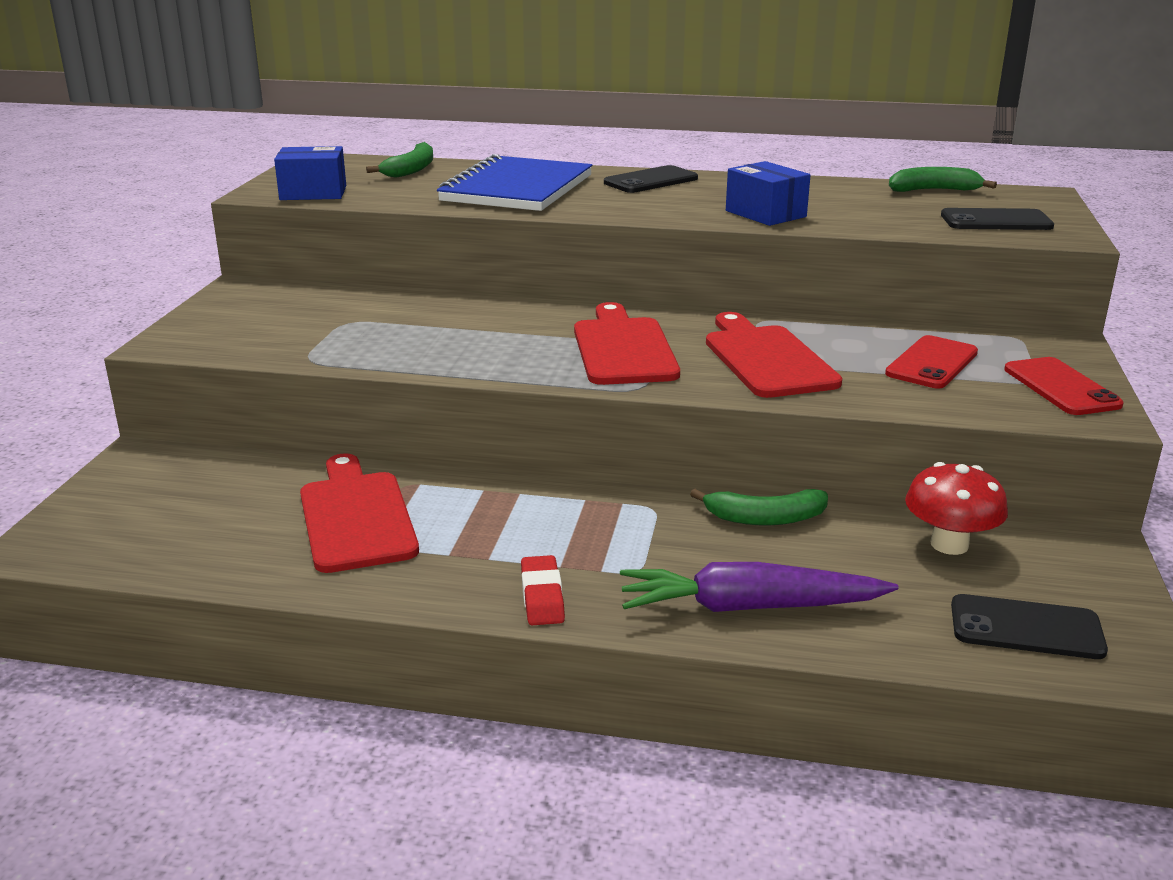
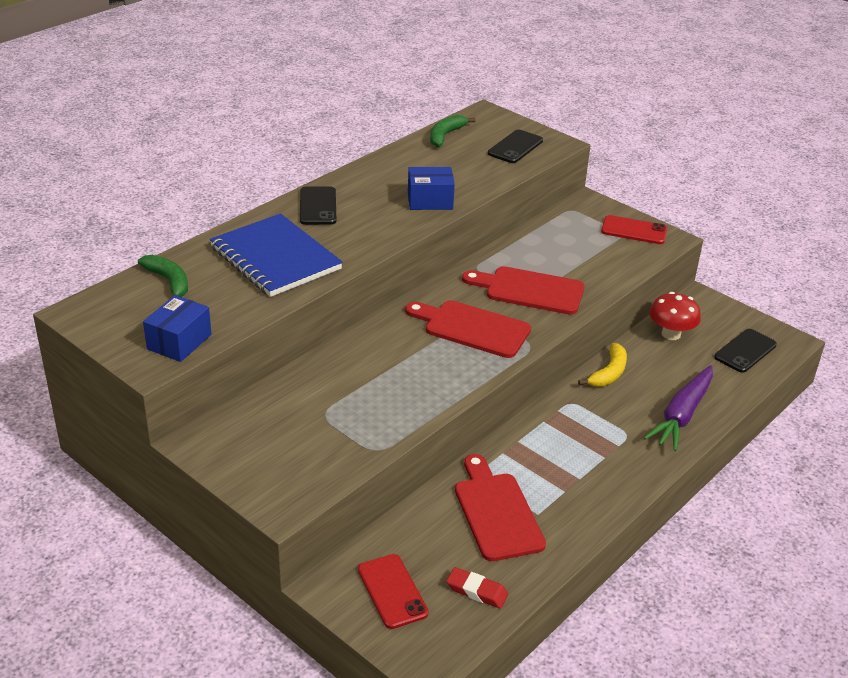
camera: 60 degrees left, 10 degrees up
(356, 517) = (496, 512): red cutting board -> red cutting board turned 60 degrees clockwise
(542, 596) = (629, 474): red eraser -> red eraser (477, 591)
(765, 518) = (609, 373): green banana -> yellow banana
(932, 363) = (578, 248): red phone -> red phone (392, 591)

